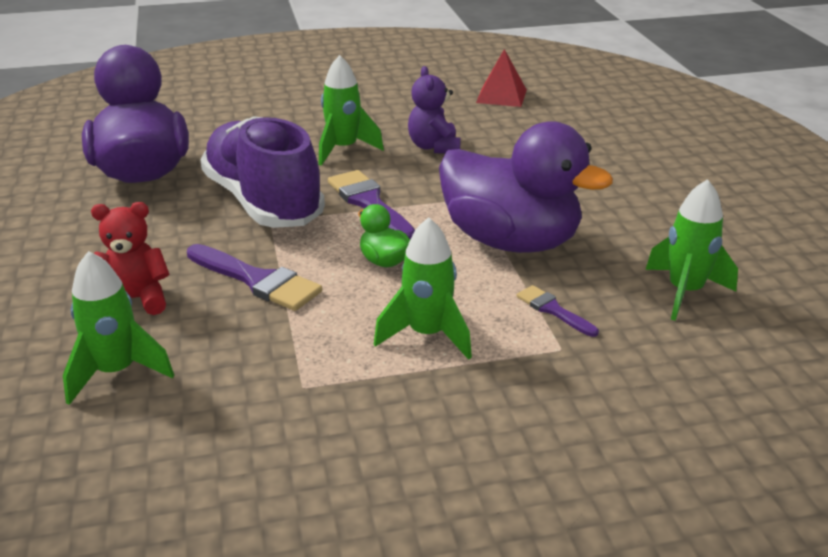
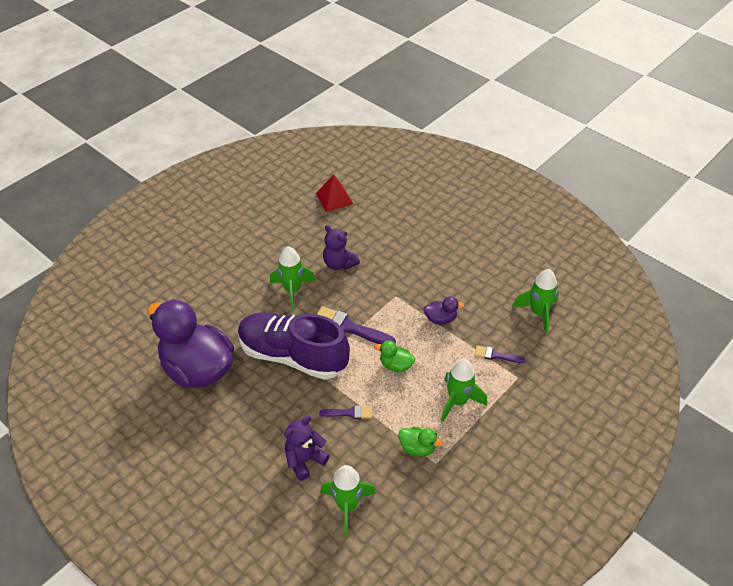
camera: 35 degrees left, 15 degrees up
(135, 300) = (304, 460): red teddy bear -> purple teddy bear
(257, 280) = (349, 413): purple brush -> purple brush, size x0.56
(298, 357) = (417, 448): none -> green duck
(511, 241) = (440, 319): purple duck -> purple duck, size x0.40

